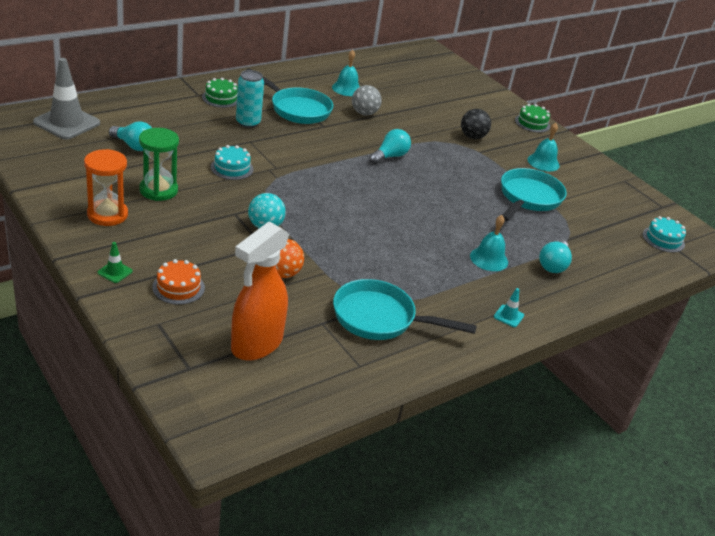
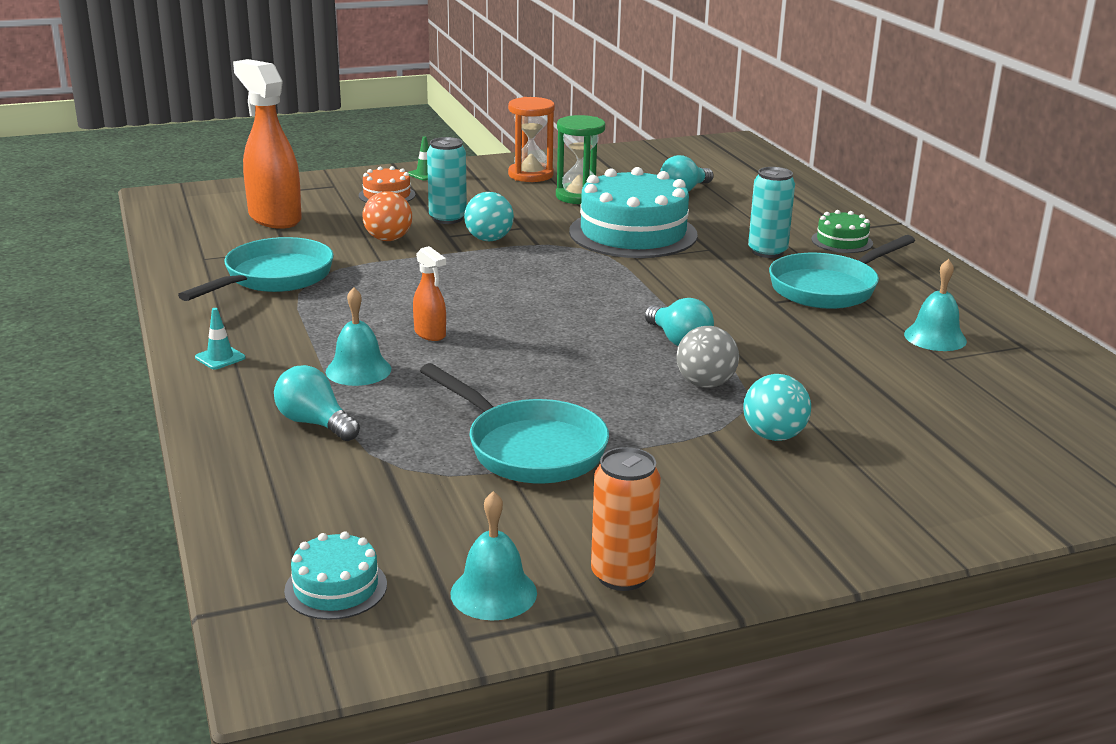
camera: 110 degrees right, 10 degrees down
(67, 123) = (734, 165): grey traffic cone -> none
(227, 249) = (447, 218): none -> turquoise can
(232, 168) = (633, 233): turquoise cake -> turquoise cake, size x2.13
(364, 113) = (836, 340): grey ball -> grey ball (705, 384)
(429, 238) = (430, 334): none -> orange spray bottle
(472, 137) = (773, 436): black ball -> turquoise ball
(532, 123) = (871, 536): green cake -> none
(543, 162) = (674, 503): turquoise bell -> turquoise bell (493, 593)
(599, 174) = (622, 575): none -> orange can

